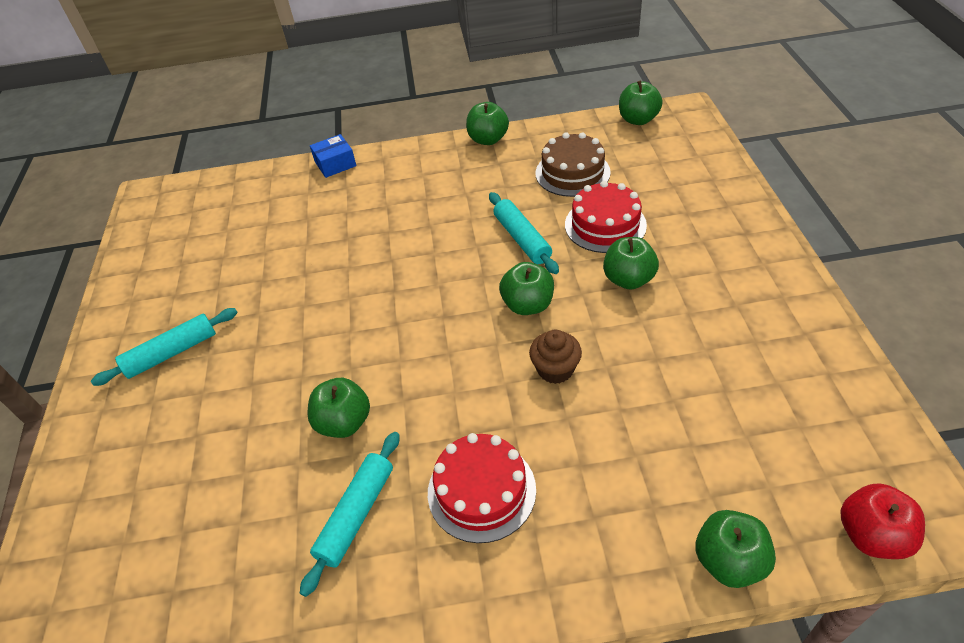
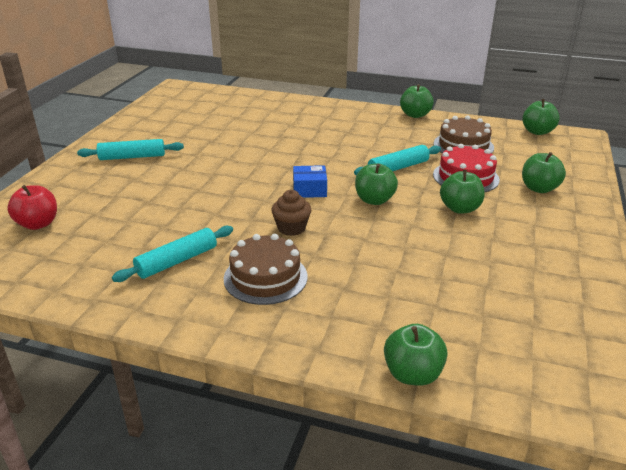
camera: 20 degrees right, 15 degrees down
(335, 164) = (302, 101): blue box -> blue box (309, 189)
(344, 422) = (206, 218): green apple -> green apple (539, 188)
(481, 490) = (265, 277): red cake -> brown cake
(522, 239) = (398, 168): turquoise rolling pin -> turquoise rolling pin turned 60 degrees clockwise
(555, 369) = (367, 236): brown cupcake -> brown cupcake (291, 228)
(871, 535) = (542, 403): red apple -> red apple (38, 224)

